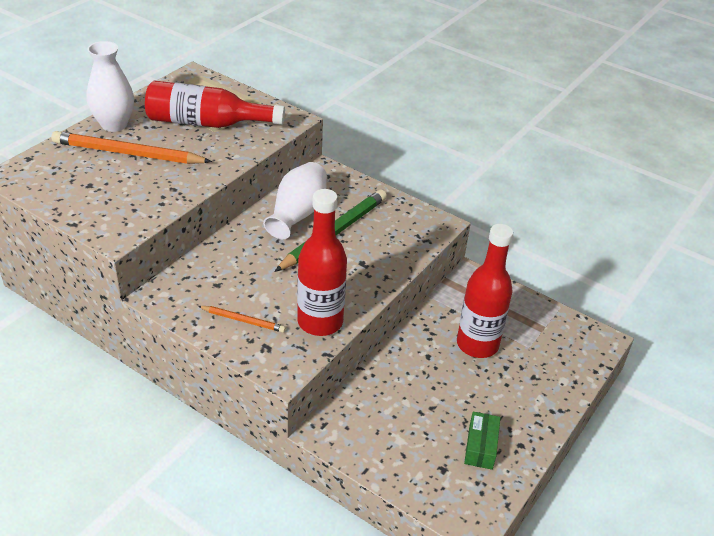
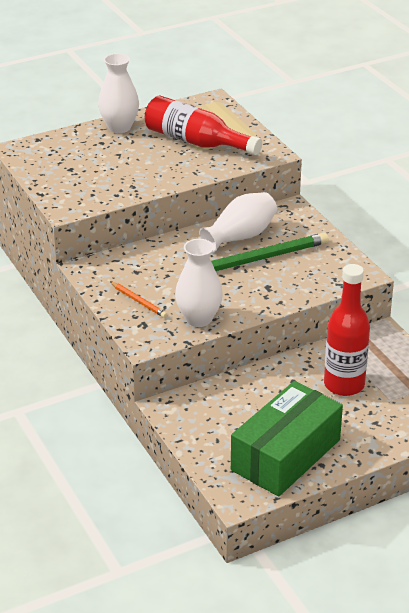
camera: 30 degrees right, 5 degrees down
(128, 153) = (115, 152): orange pencil -> none
(320, 322) = (199, 319): red bottle -> white vase
(480, 447) = (285, 455): green box -> green box, size x2.35

